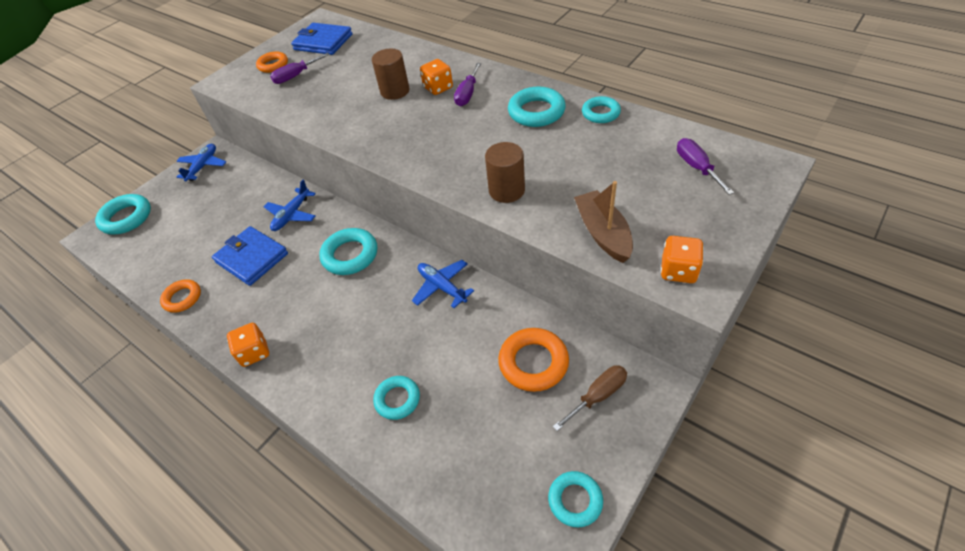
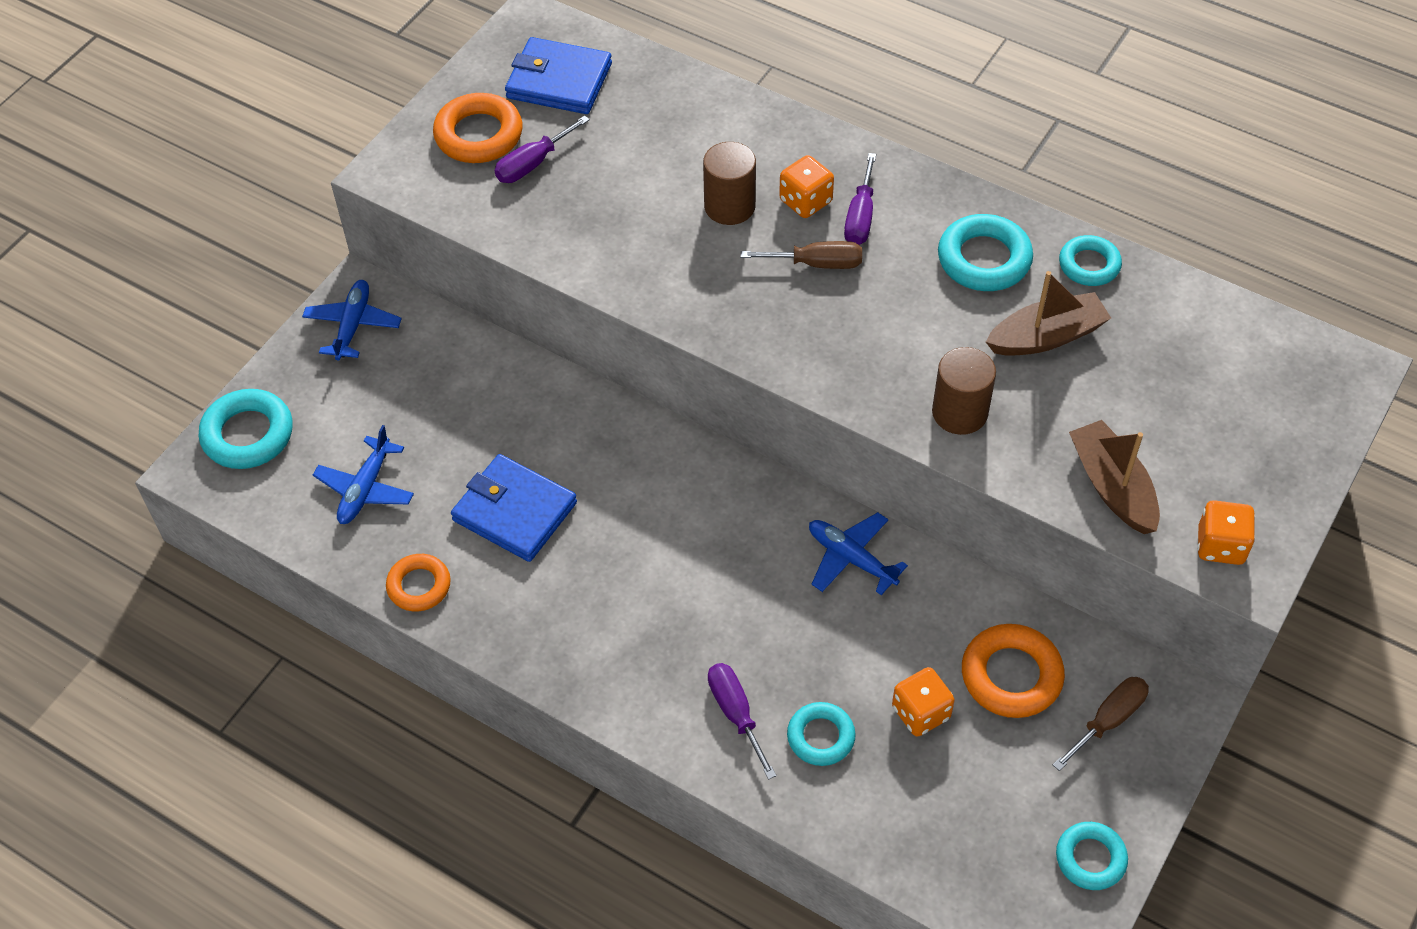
camera: 10 degrees left, 5 degrees up
(254, 352) = (576, 673): orange dice -> orange dice (920, 712)
(273, 65) = (479, 135): orange ring -> orange ring, size x1.53
(292, 215) = (559, 428): blue plane -> blue plane (365, 489)
(350, 255) = (685, 504): turquoise ring -> none
(437, 116) = (817, 264): none -> brown screwdriver
(569, 149) = (1046, 336): none -> brown boat
(696, 167) = (1242, 373): purple screwdriver -> purple screwdriver (736, 713)

